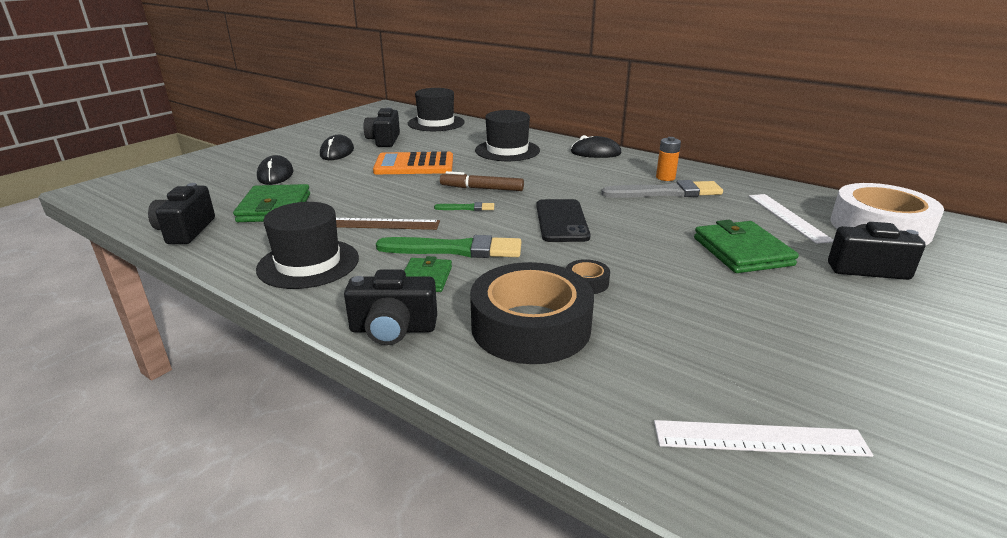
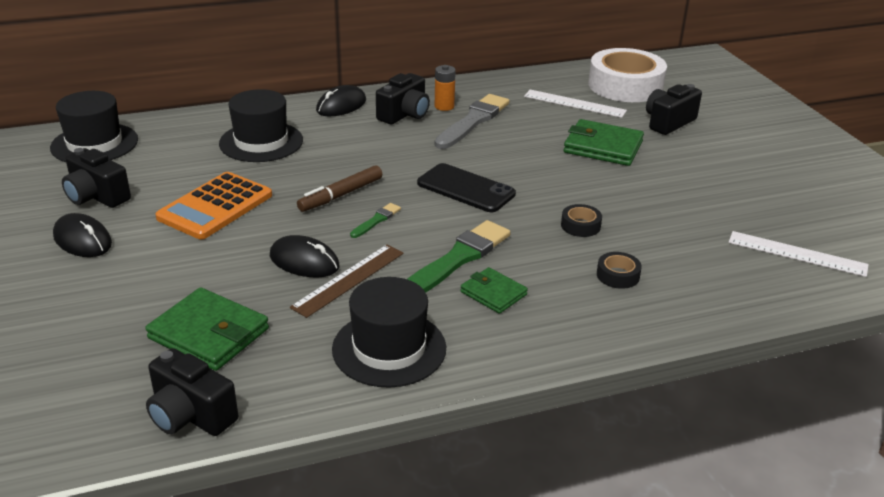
camera: 55 degrees left, 5 degrees up
(275, 175) = (92, 306): black mouse -> black mouse (304, 261)
(393, 329) = (562, 338): black camera -> black camera (404, 114)
(530, 326) = (618, 275): black tape -> black tape, size x0.41
(759, 438) = (797, 254): white ruler -> white ruler turned 75 degrees clockwise

